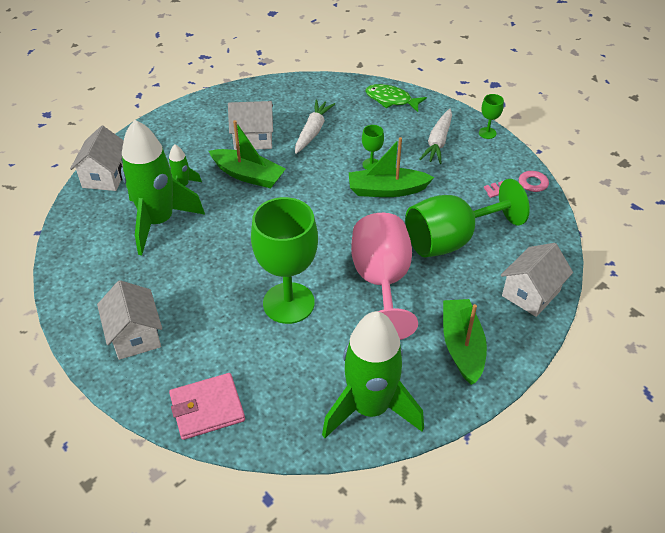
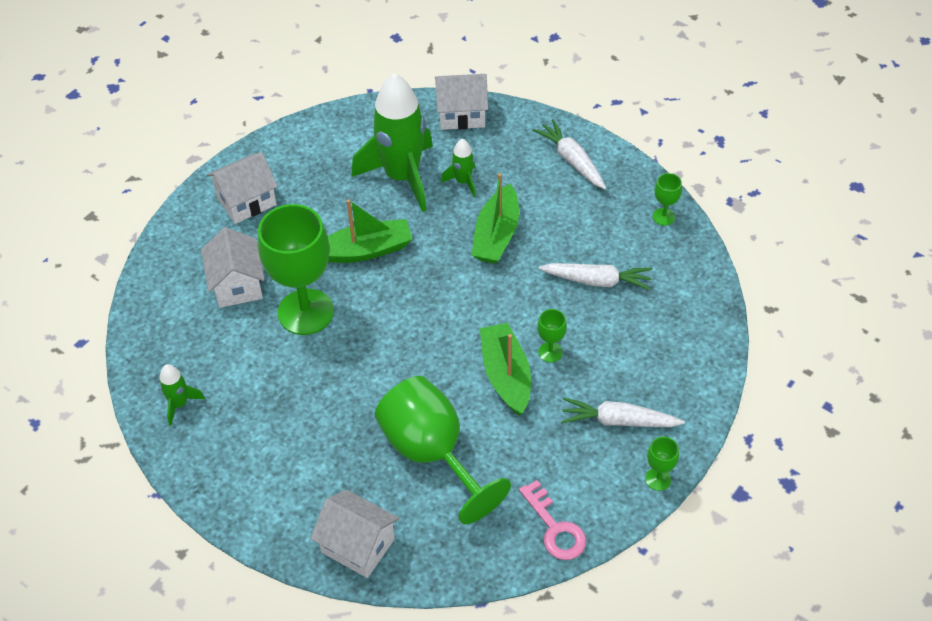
camera: 80 degrees right, 5 degrees up
(189, 124) = (571, 160): none -> white carrot
(207, 408) = (168, 276): pink wallet -> none
(253, 139) = (564, 225): white house -> white house (237, 284)
(265, 91) = (663, 217): none -> green goblet
(370, 408) = (179, 404): green rocket -> green rocket, size x0.44
(381, 282) = (349, 391): pink goblet -> none
(391, 100) = (695, 355): green fish -> none
(462, 346) = (267, 478): green boat -> green boat (365, 250)

